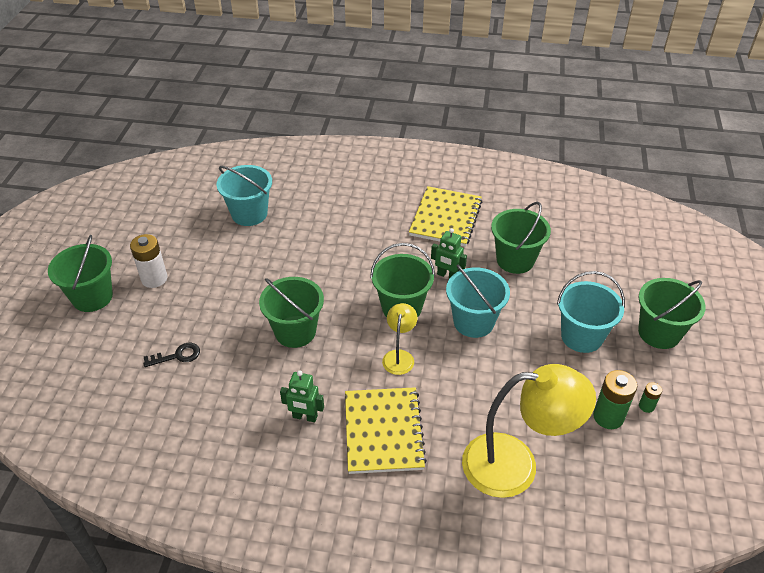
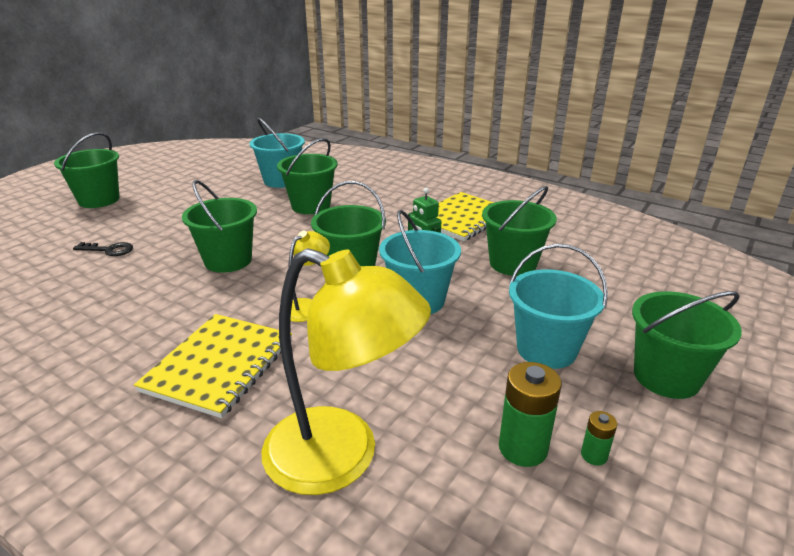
camera: 25 degrees right, 15 degrees down
(154, 279) = (158, 200): white battery -> none
(305, 417) = (157, 326): green robot -> none
(307, 241) = (311, 206): none -> green bucket

